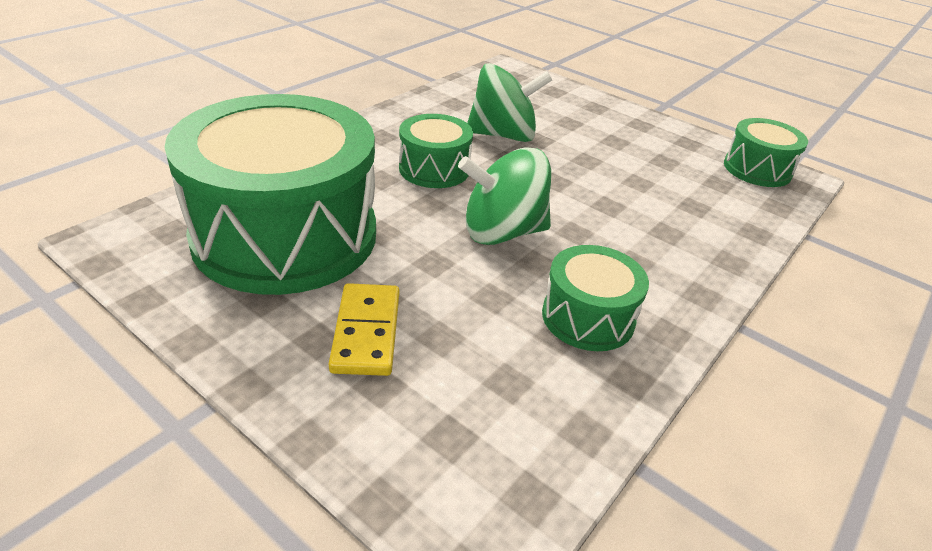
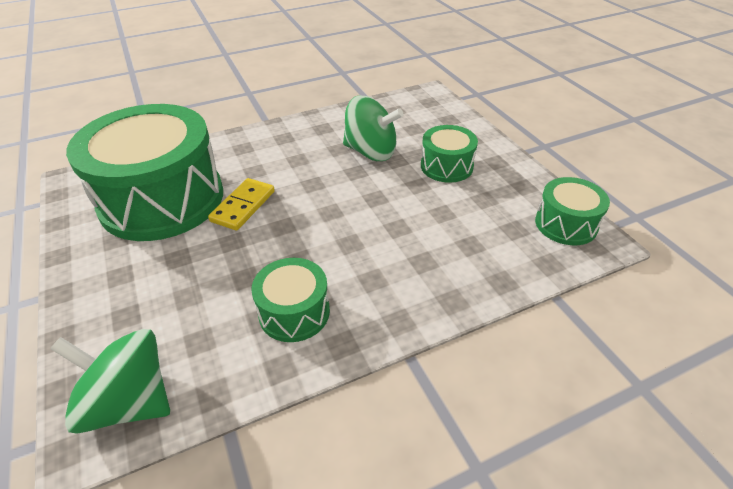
camera: 30 degrees right, 5 degrees up
(366, 332) = (148, 279): yellow domino -> yellow domino (243, 206)
(434, 169) = (296, 170): green drum -> green drum (446, 166)
(502, 232) = (297, 230): green spinning top -> green spinning top (129, 402)

